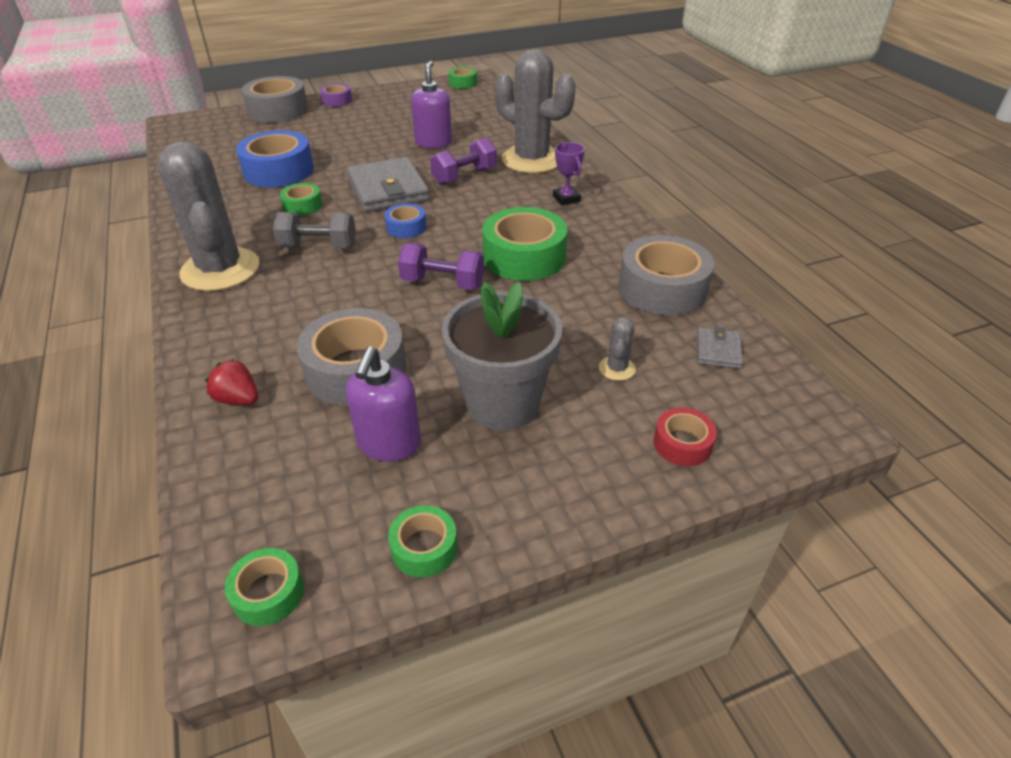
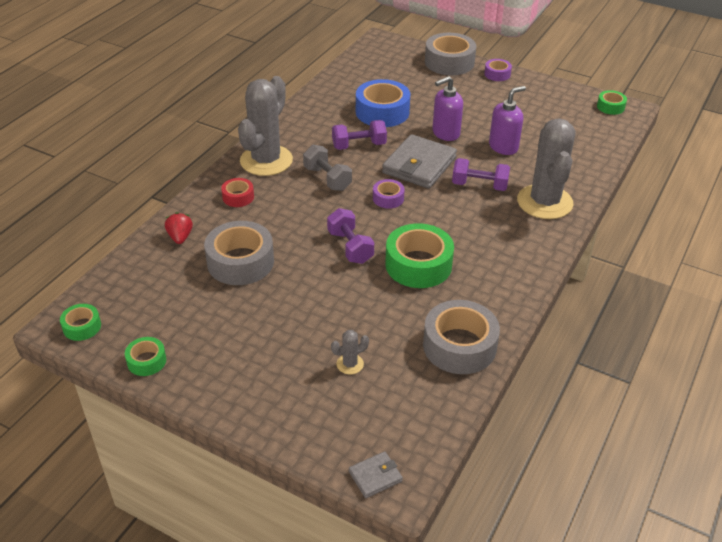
camera: 50 degrees right, 0 degrees up
(302, 205) = (359, 146): green tape -> purple dumbbell
(389, 444) = (200, 308): purple soap dispenser -> purple soap dispenser (445, 133)
(406, 227) = (388, 198): blue tape -> purple tape
(502, 404) = (270, 332): grey flower pot -> none
(566, 199) = (514, 246): purple trophy -> none
(682, 444) = (310, 424): red tape -> red tape (238, 197)
(718, 351) = (418, 403): grey wallet -> grey wallet (375, 476)

